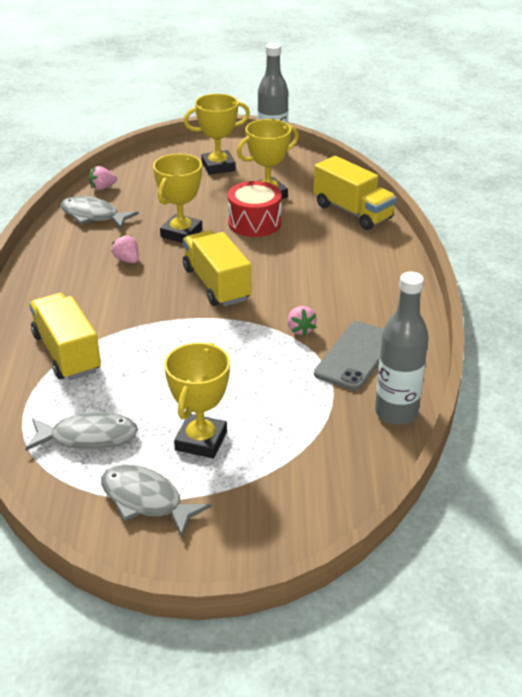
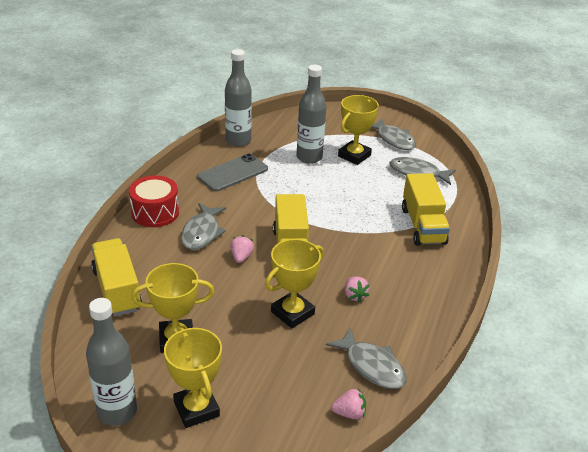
camera: 160 degrees left, 0 degrees up
(218, 166) = (196, 409): yellow trophy -> yellow trophy turned 60 degrees clockwise
(254, 223) = (217, 305): red drum -> red drum (155, 212)
(269, 415) = (309, 157): none -> grey bottle
(300, 330) = (254, 198): pink strawberry -> pink strawberry (241, 257)
(324, 275) = (202, 233): none -> grey fish

